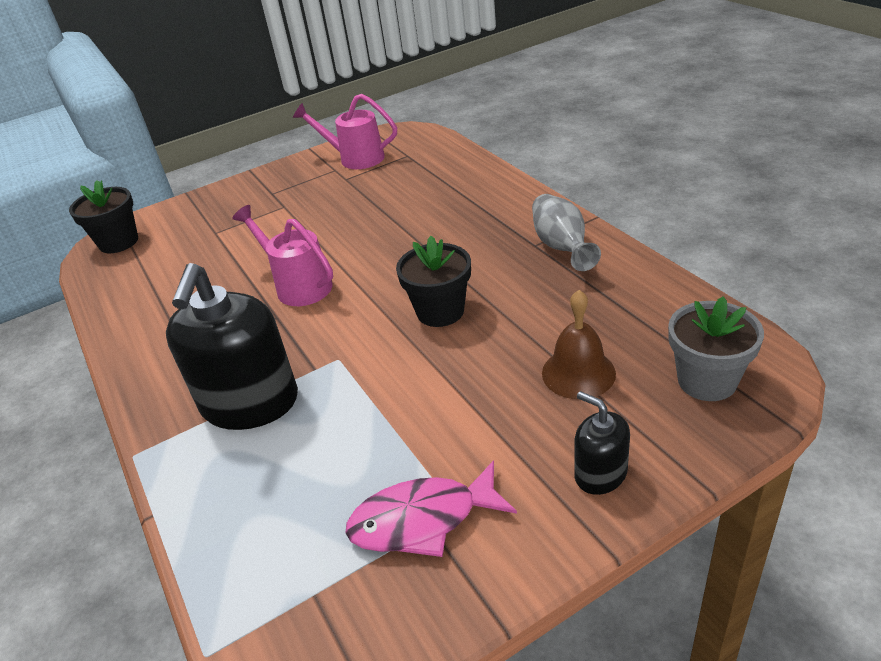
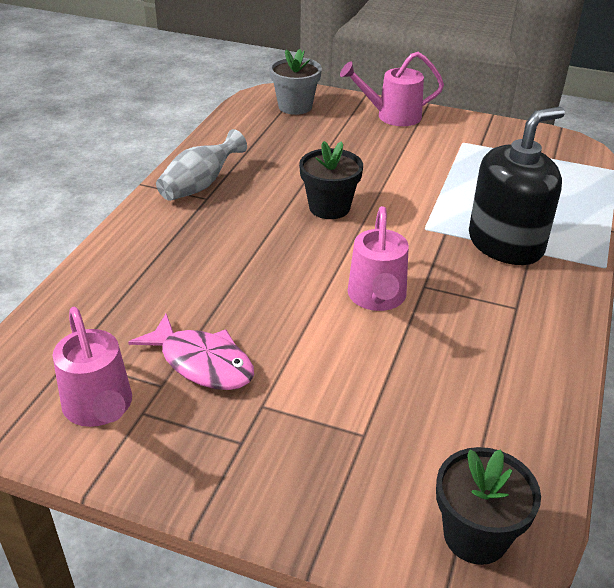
camera: 135 degrees left, 0 degrees up
(422, 520) = (480, 148): pink fish -> pink fish (202, 363)
(578, 373) = (330, 140): brown bell -> none
(600, 474) = (392, 116): black soap dispenser -> pink watering can

